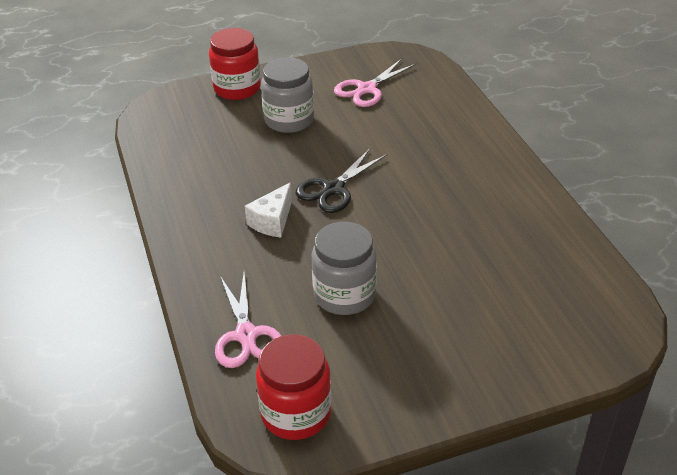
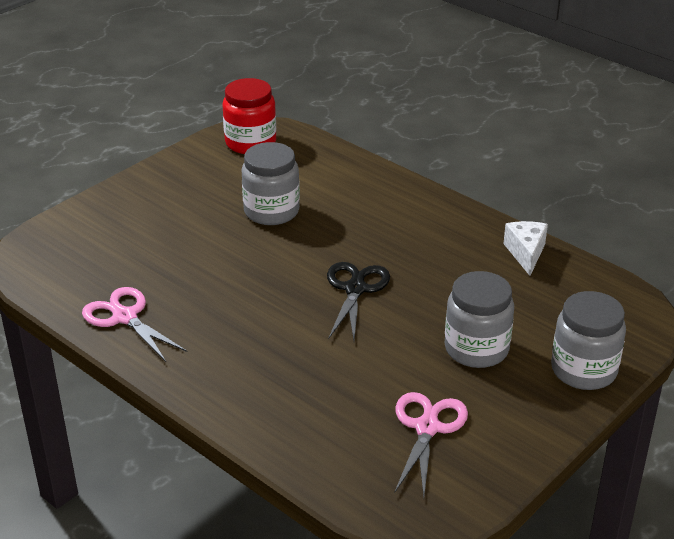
camera: 150 degrees right, 5 degrees down
(237, 88) = (583, 370): red jar -> grey jar
(246, 335) = (323, 167): pink scissors -> pink scissors (124, 317)
(272, 221) = (383, 243): white cheese -> white cheese (525, 253)

